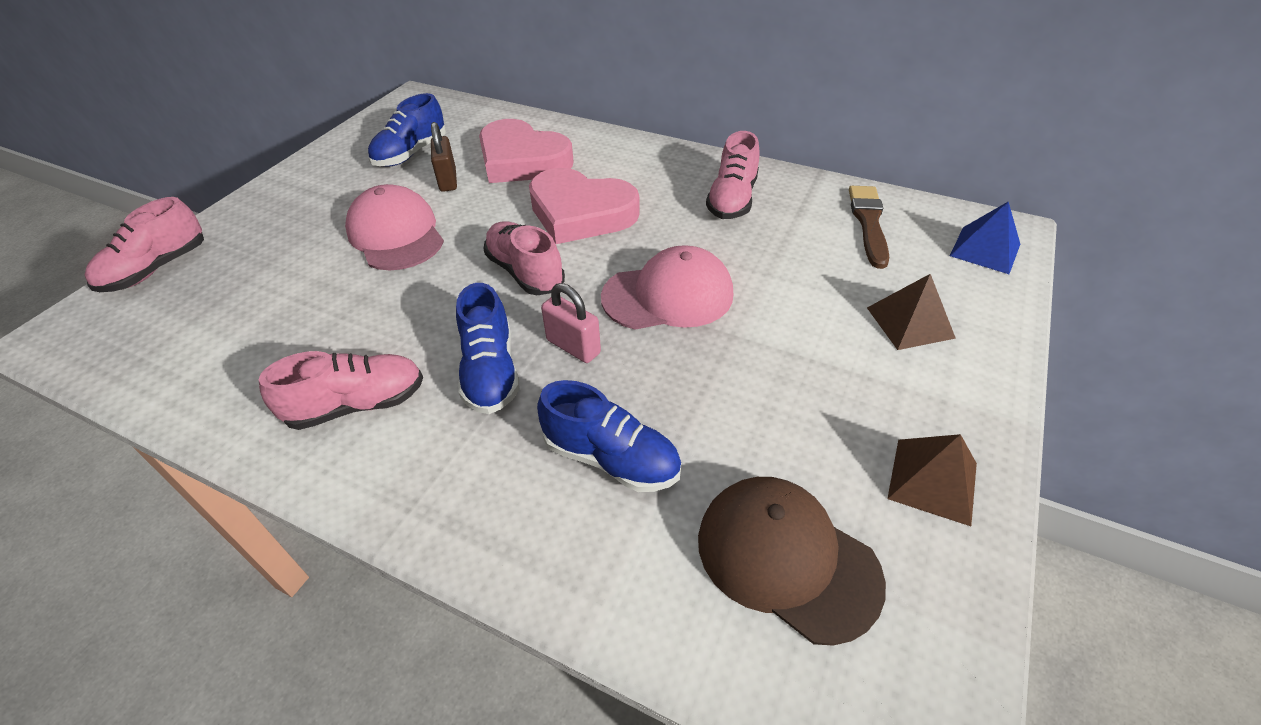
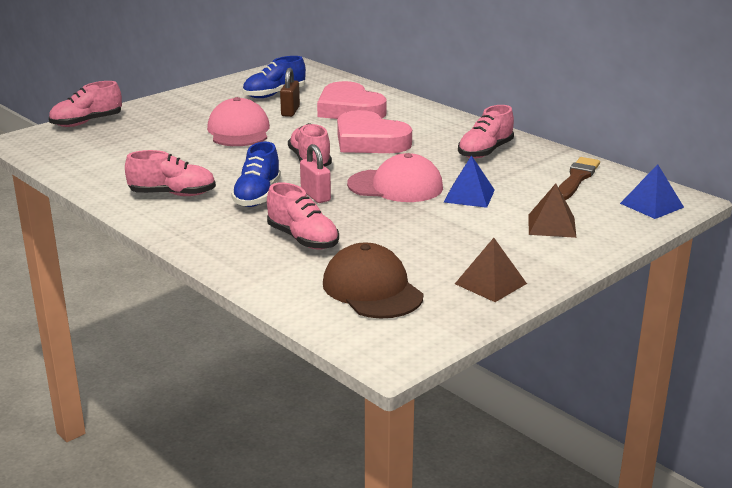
camera: 20 degrees right, 20 degrees down
(611, 458) = (303, 239): blue shoe -> pink shoe
(771, 290) = (469, 196): none -> blue pyramid

